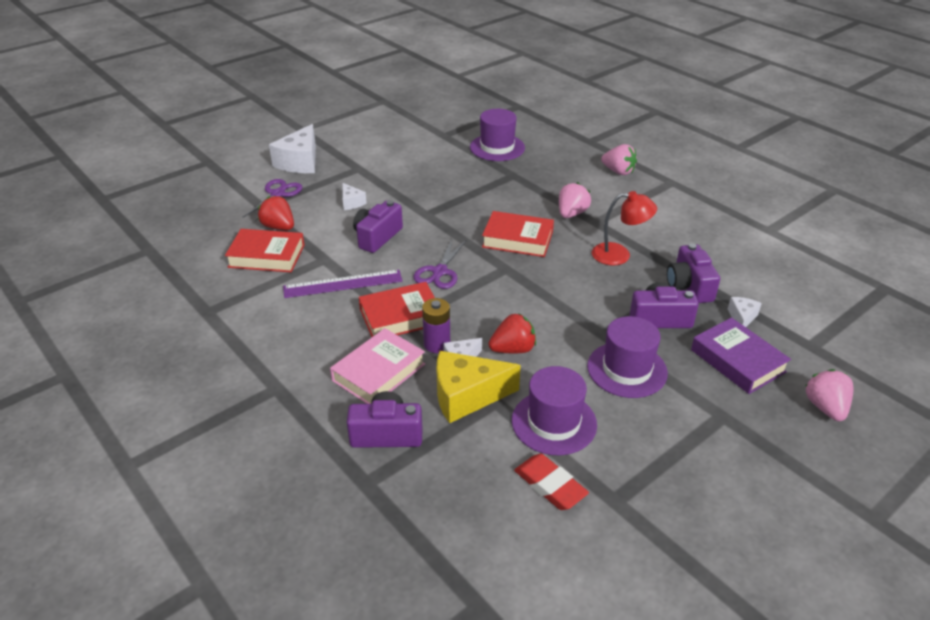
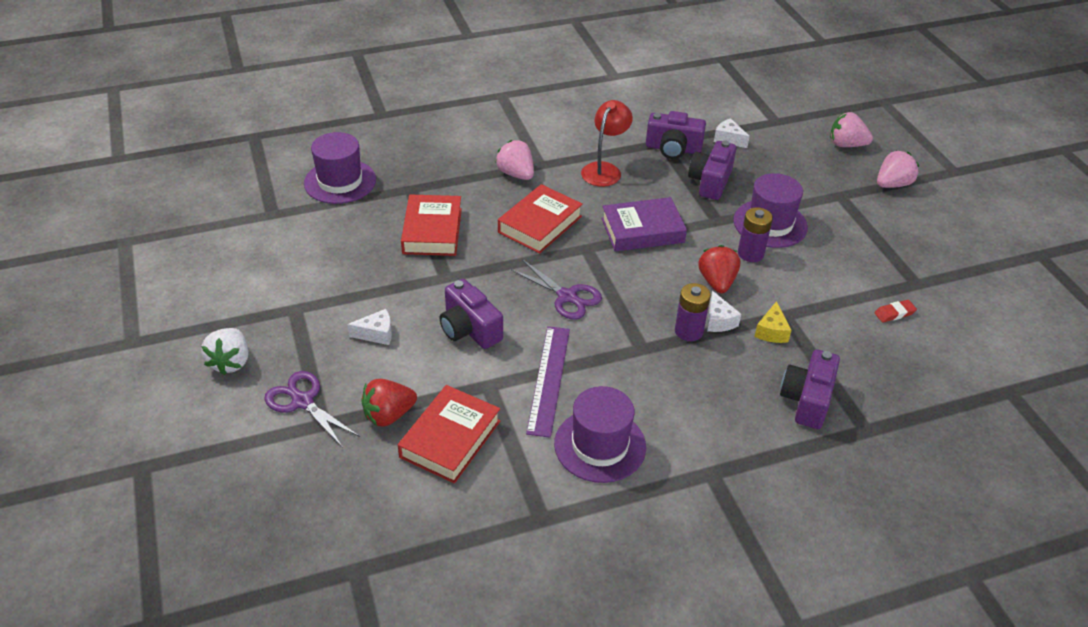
camera: 70 degrees left, 5 degrees up
(300, 162) = (230, 362): white cheese -> white strawberry
(379, 372) = (716, 385): pink book -> none
(400, 316) = (631, 346): red book -> red book (432, 231)
(467, 396) = (771, 331): yellow cheese -> yellow cheese, size x0.50
(550, 485) = (894, 313): red eraser -> red eraser, size x0.59
(554, 422) = (822, 287): purple hat -> purple hat (600, 445)
(570, 364) = (750, 253): none -> purple battery
(618, 172) = (458, 118): pink strawberry -> pink strawberry (892, 184)
(737, 361) = (780, 163): purple book -> purple book (642, 230)

